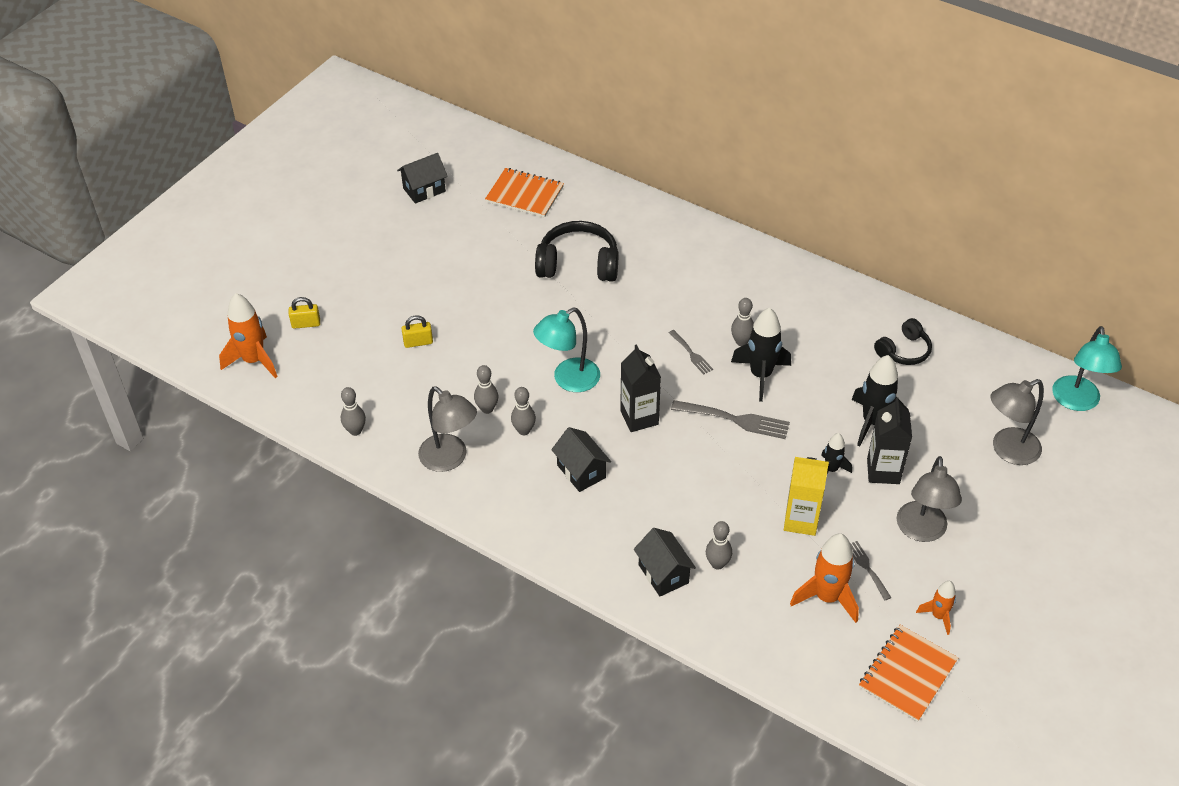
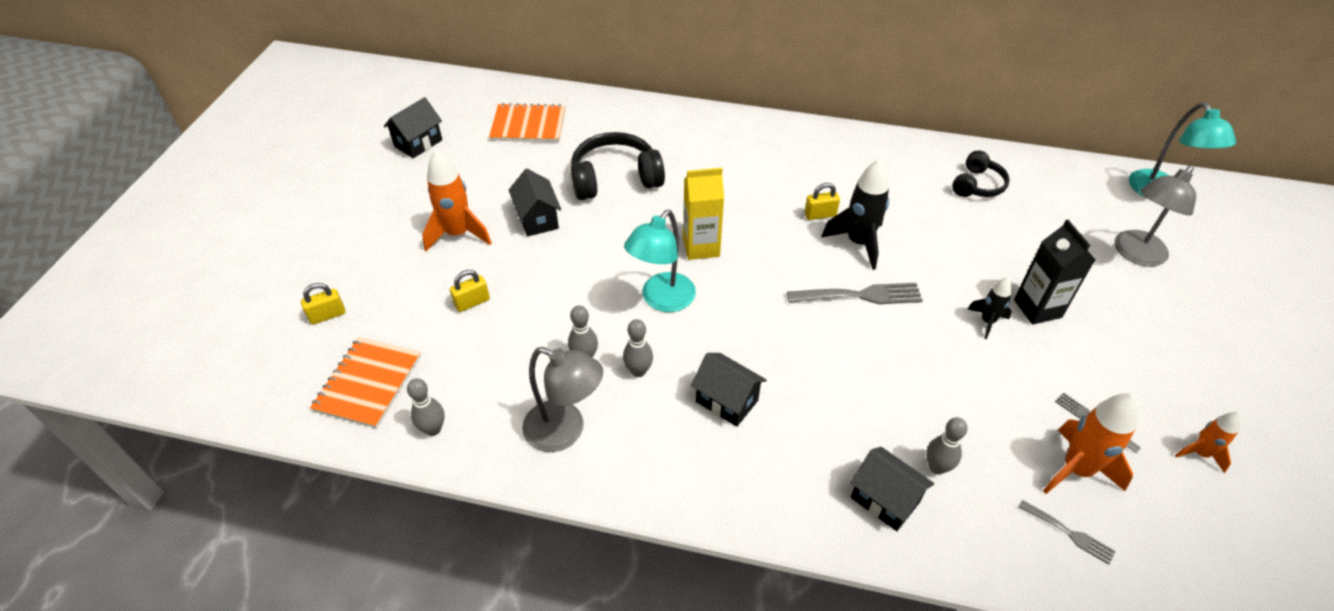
camera: 20 degrees left, 0 degrees up
(254, 360) = (273, 376): orange rocket -> orange rocket (458, 234)
(497, 285) = (537, 219): none -> black house
(639, 417) = (759, 321): black carton -> none
(691, 353) = (776, 239): grey fork -> grey fork (1068, 533)
(741, 342) = (820, 215): grey bowling pin -> yellow padlock
(801, 520) = (992, 387): yellow carton -> yellow carton (701, 247)
(873, 422) = (995, 261): black rocket -> none
(907, 674) = (1219, 537): orange notebook -> orange notebook (368, 383)
(921, 531) = (1117, 362): grey lamp -> none

